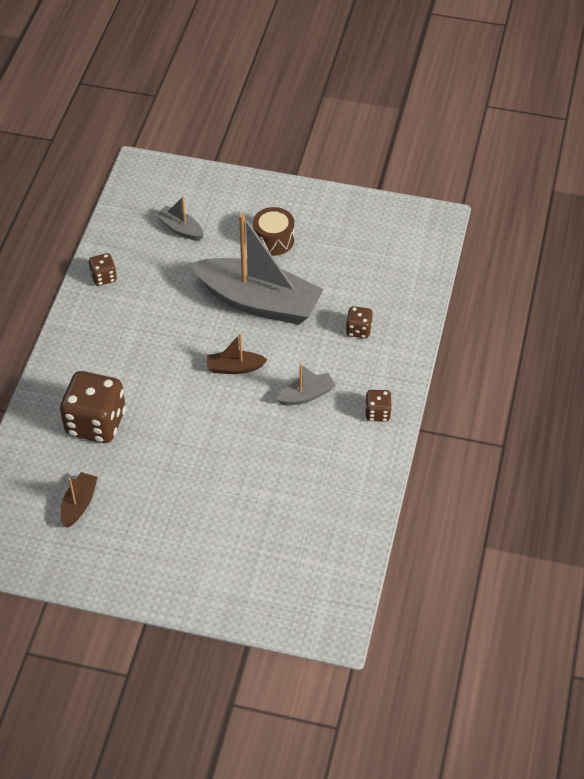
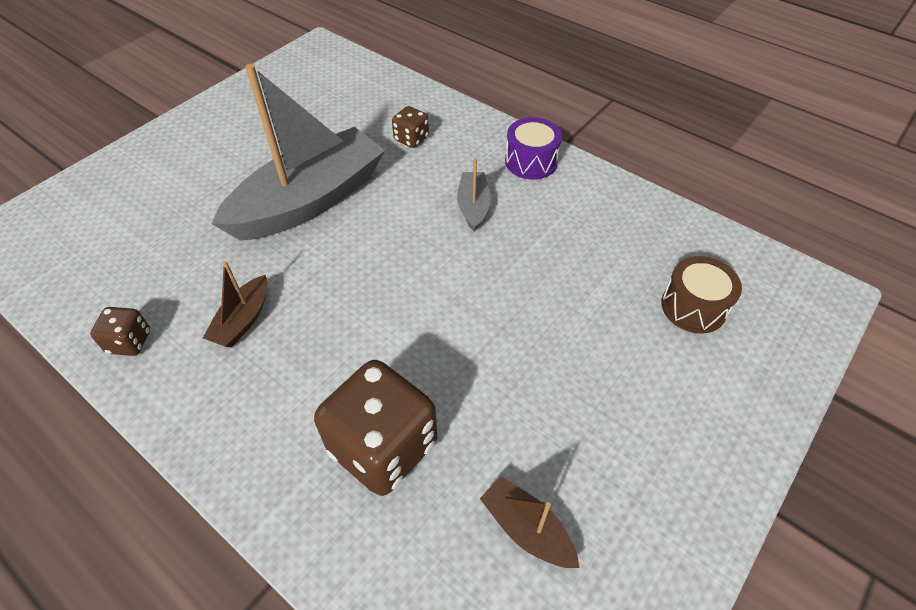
camera: 65 degrees left, 0 degrees up
(180, 229) = (132, 232): grey boat -> none
(235, 368) = (391, 255): brown boat -> brown boat (243, 320)
(273, 240) = (232, 159): brown drum -> brown drum (693, 307)
(377, 413) = (531, 161): brown dice -> purple drum

